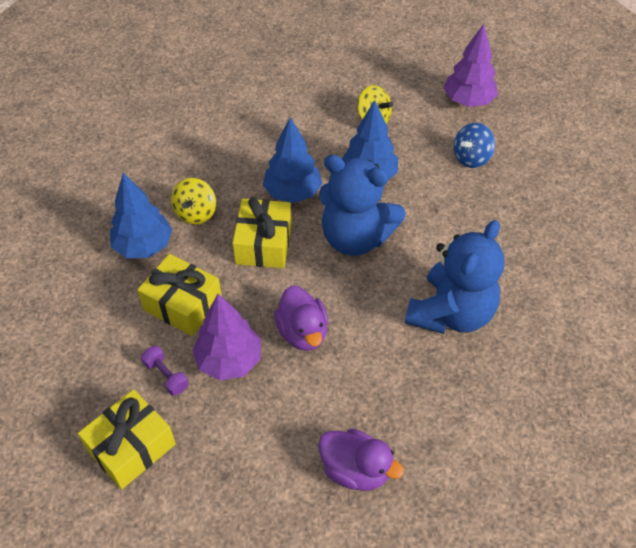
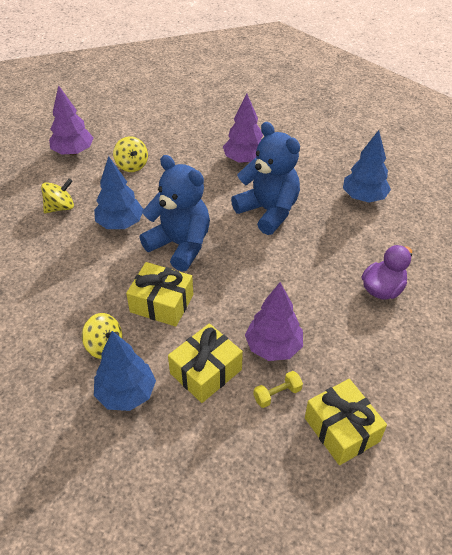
camera: 75 degrees left, 5 degrees down
(166, 376) = (277, 394): purple dumbbell -> yellow dumbbell
(292, 192) = (114, 274): blue tree -> blue tree (363, 197)
(302, 332) = (260, 295): purple duck -> none
(355, 238) = (180, 245): blue teddy bear -> blue teddy bear turned 90 degrees counterclockwise
(471, 158) = (132, 165): blue spinning top -> yellow spinning top
(541, 267) = (244, 160): none -> purple tree

